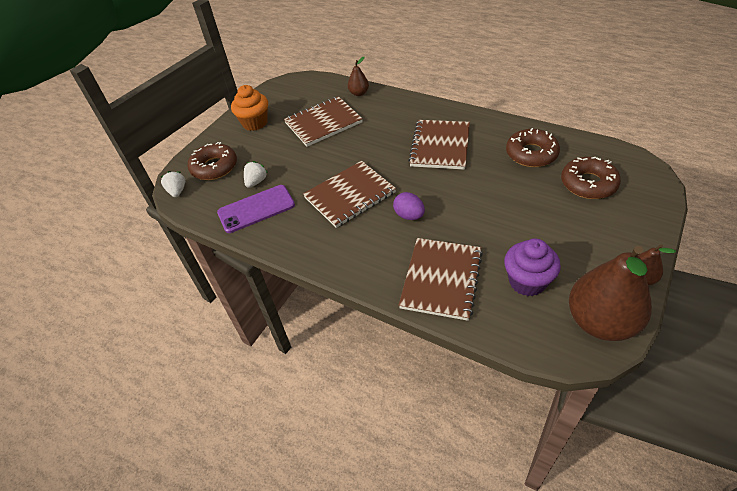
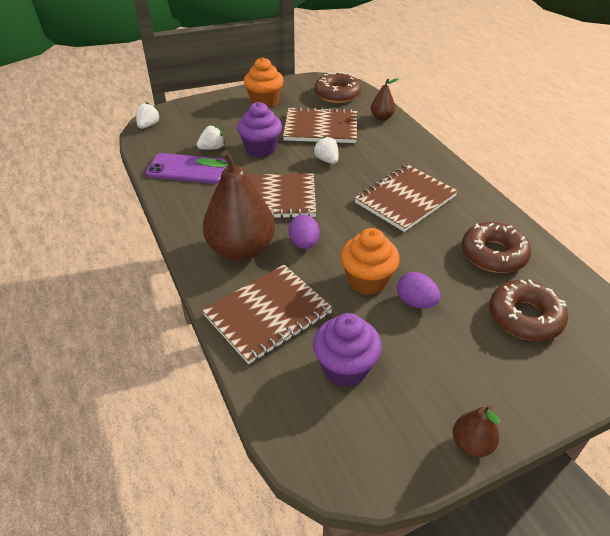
camera: 30 degrees right, 5 degrees down
(214, 167) = (194, 121): brown donut -> brown donut (337, 94)
(296, 162) = (261, 149): none -> purple cupcake
(356, 145) = (327, 160): none -> white strawberry
(477, 216) = (367, 281): none -> orange cupcake
(521, 212) = (415, 302): none -> purple egg
(600, 322) = (375, 454): brown pear -> brown pear (241, 250)

